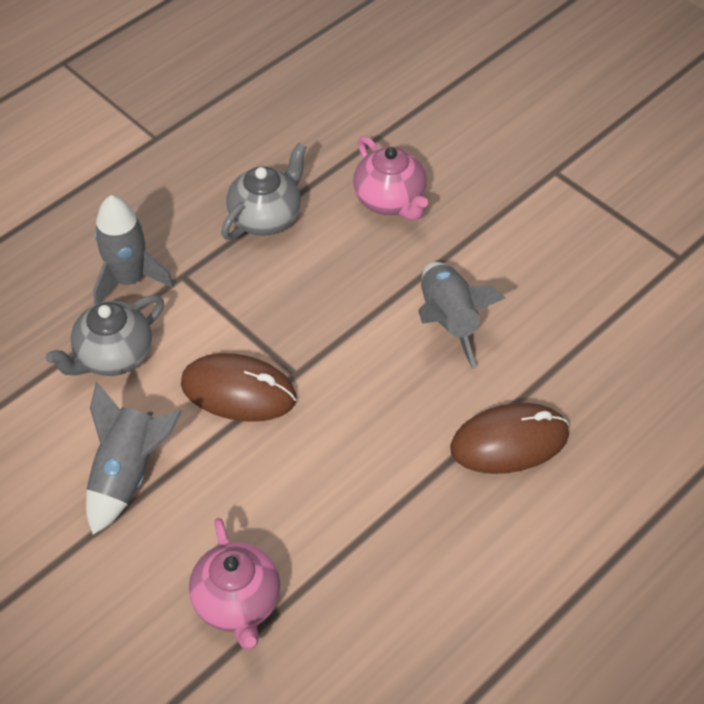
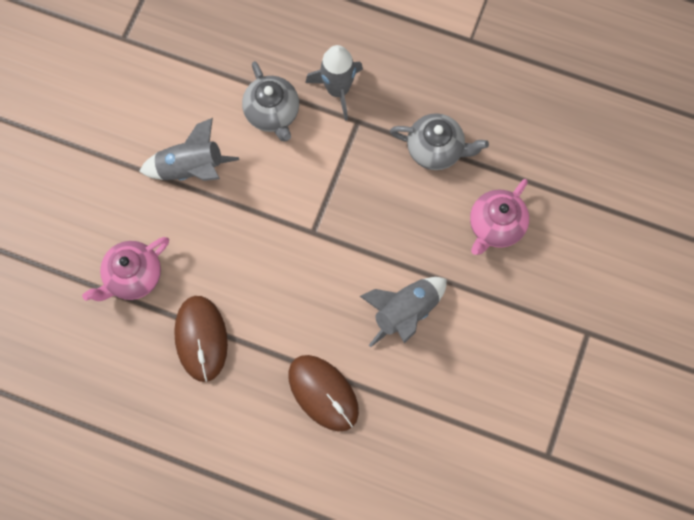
camera: 65 degrees right, 20 degrees up
(113, 356) = (272, 113): grey teapot -> grey teapot turned 135 degrees counterclockwise
(238, 391) = (282, 203): brown mouse -> brown mouse (201, 338)

